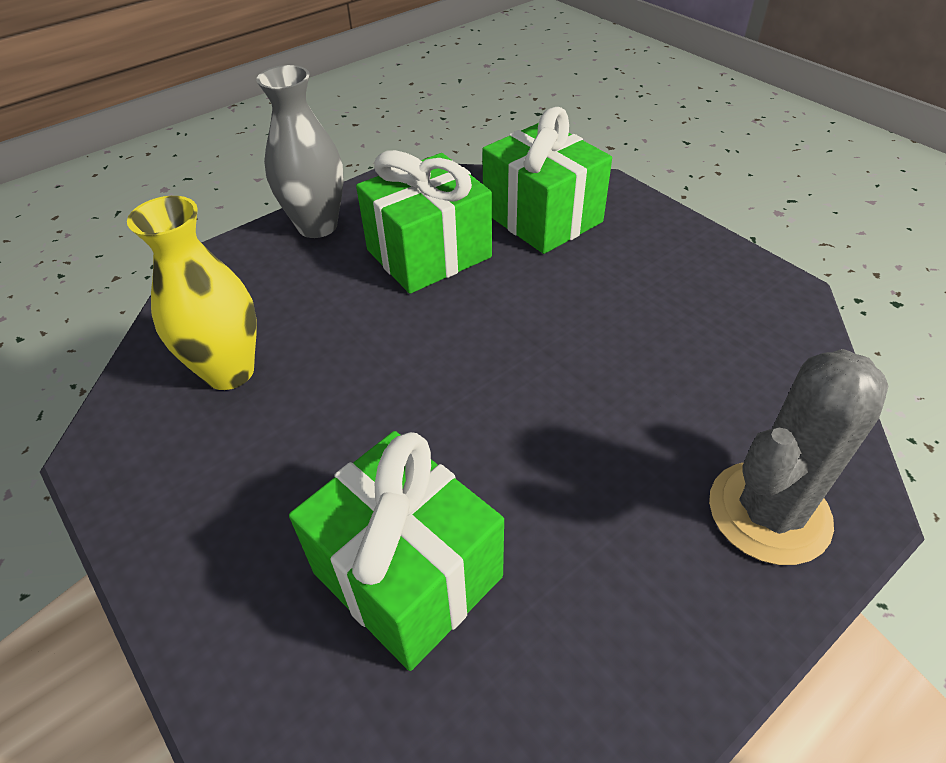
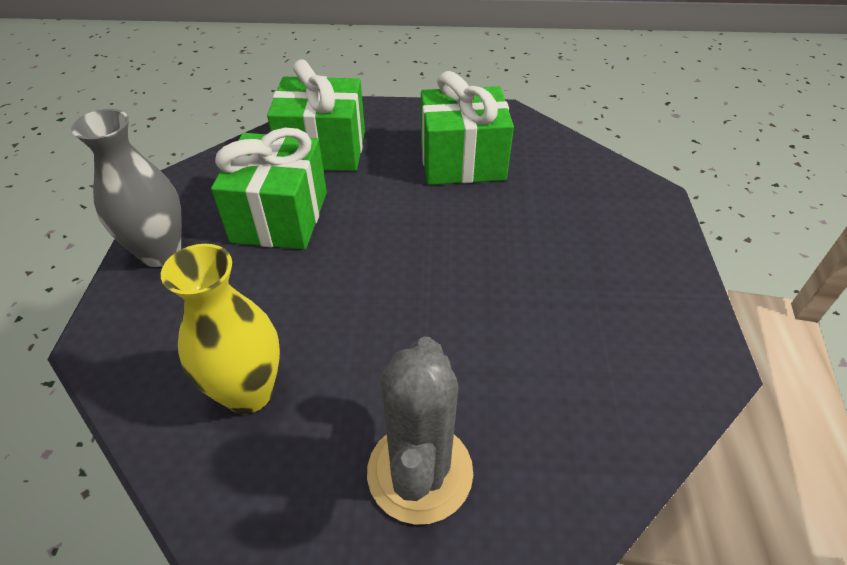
camera: 50 degrees left, 0 degrees up
(408, 574) = (535, 393): green gift -> green gift (462, 161)
(769, 512) = (631, 223): grey cactus -> grey cactus (420, 472)

